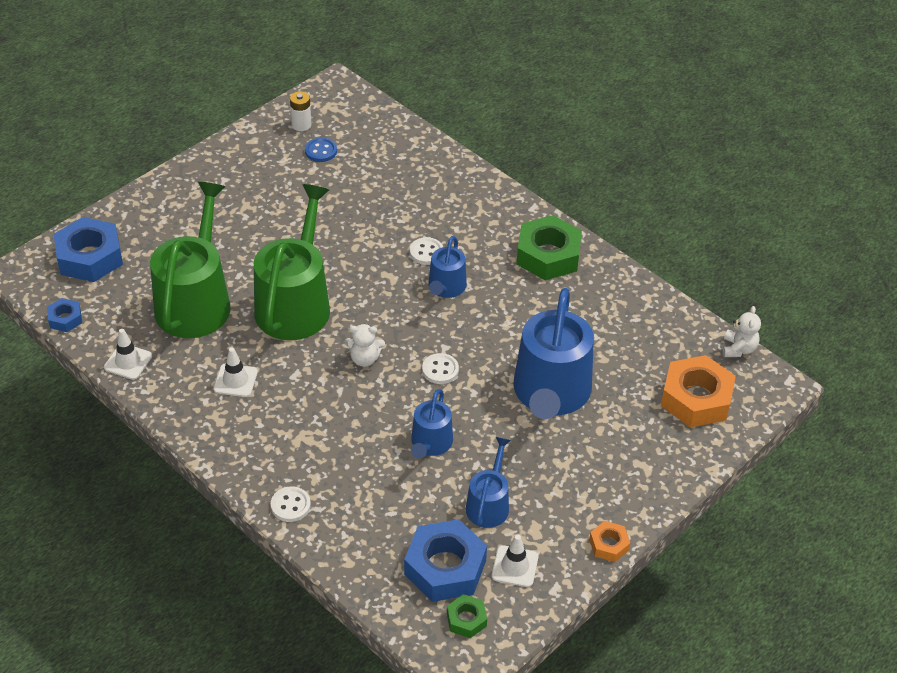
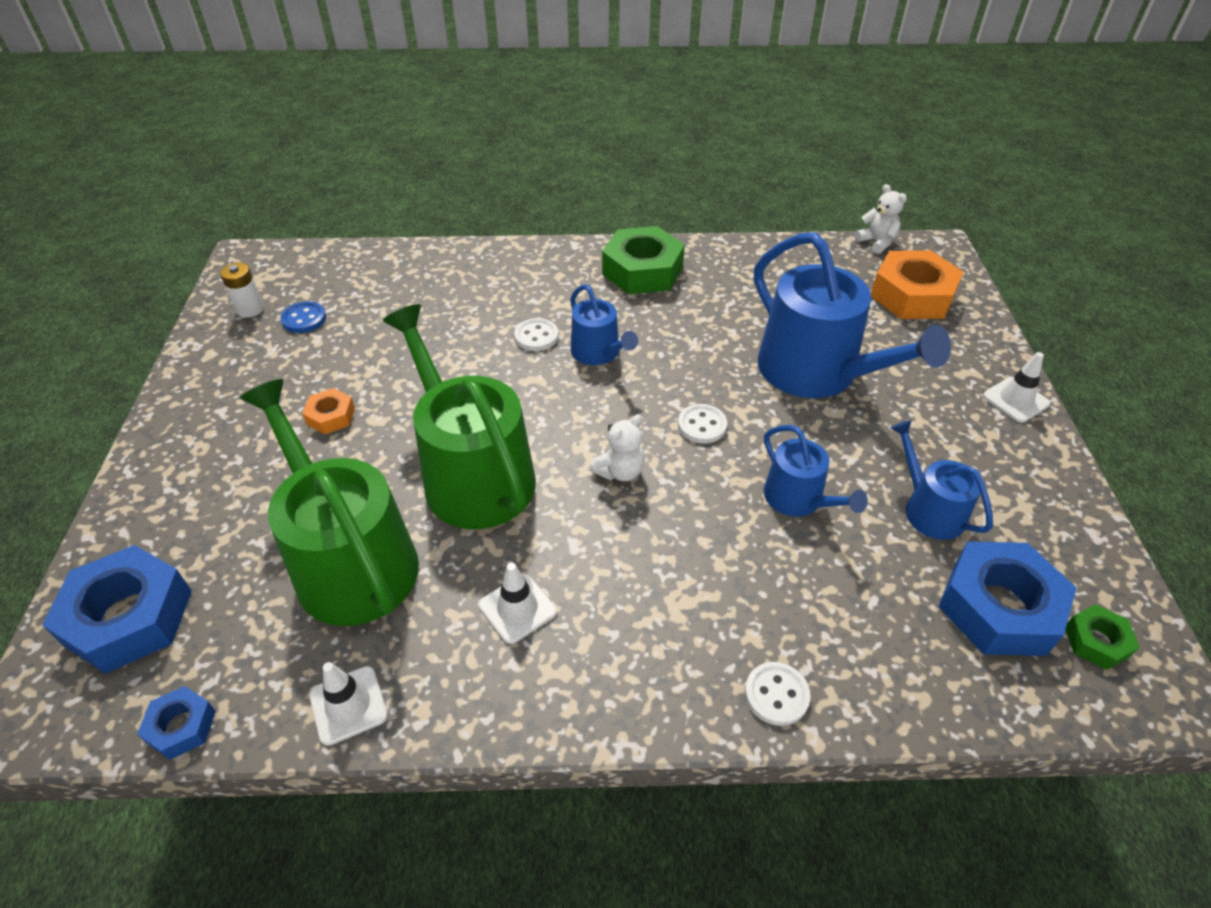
camera: 45 degrees left, 0 degrees up
(515, 566) = (1039, 546): white traffic cone -> white traffic cone (1015, 400)
(609, 545) = (1058, 457): orange nut -> orange nut (331, 416)

